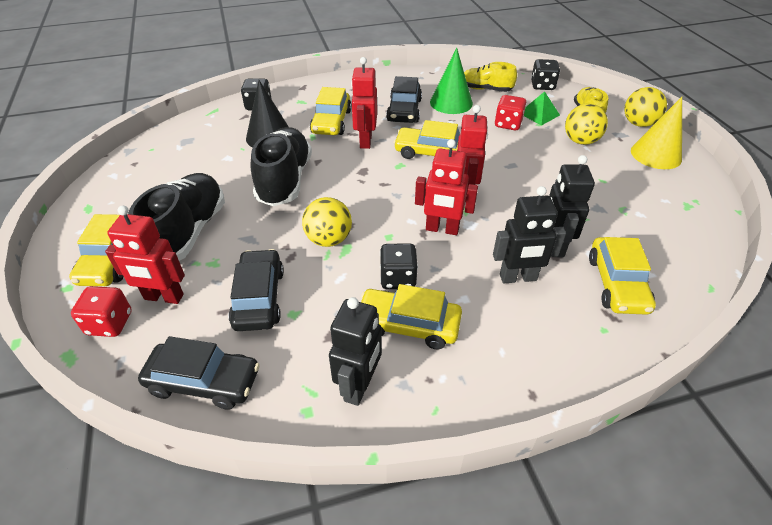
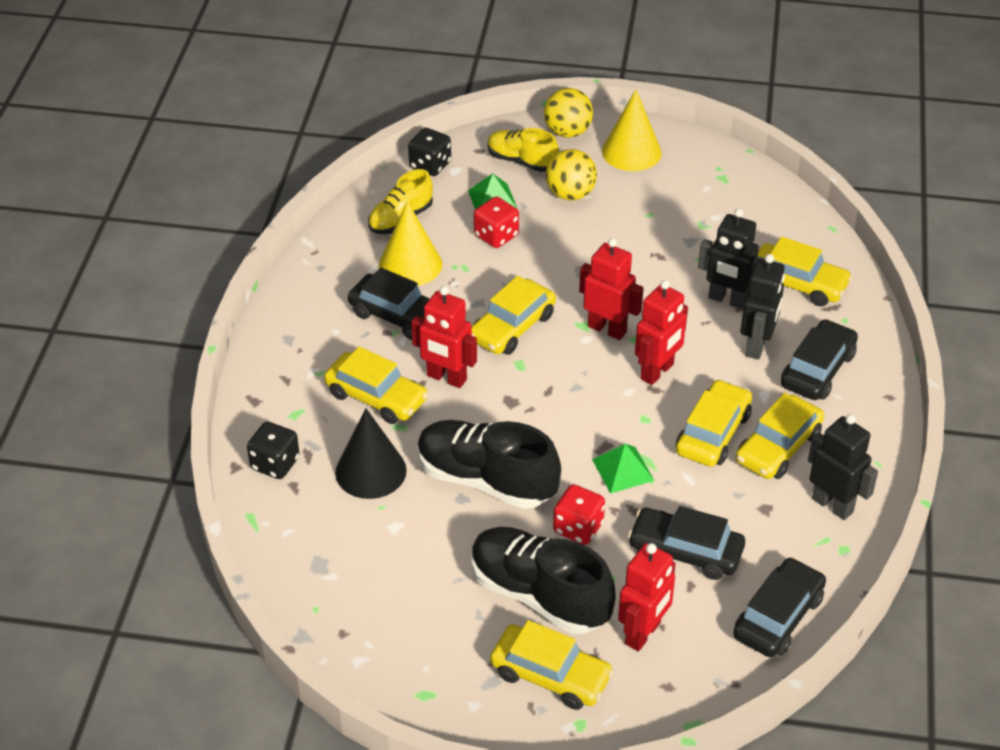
camera: 65 degrees left, 0 degrees up
(110, 323) = (661, 686): red dice -> red dice (578, 528)
(329, 239) = (623, 469): yellow ball -> green pyramid
(398, 278) = (713, 433): black dice -> yellow car
(451, 102) = (410, 264): green cone -> yellow cone
(523, 327) = (817, 370): none -> black car

